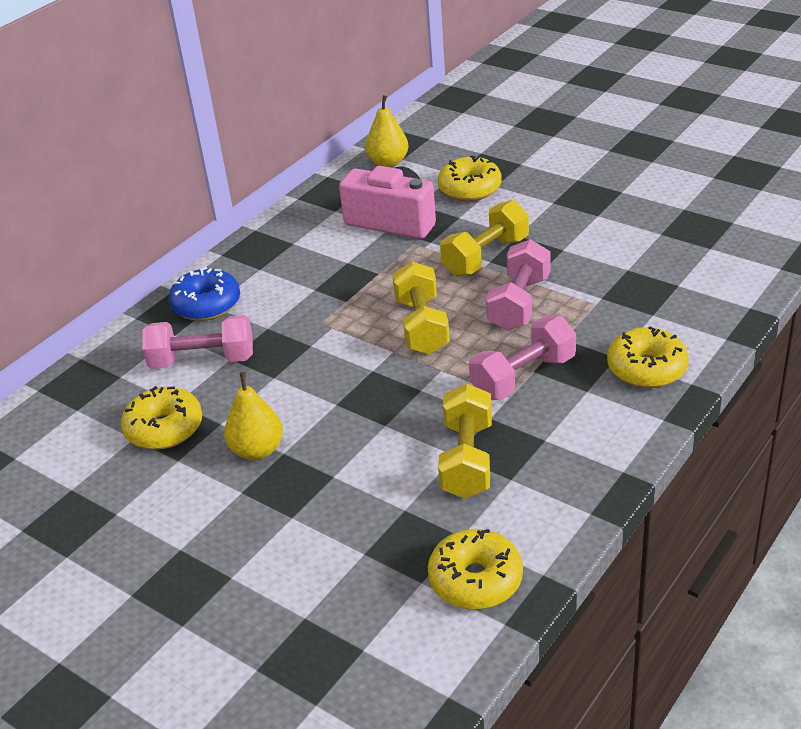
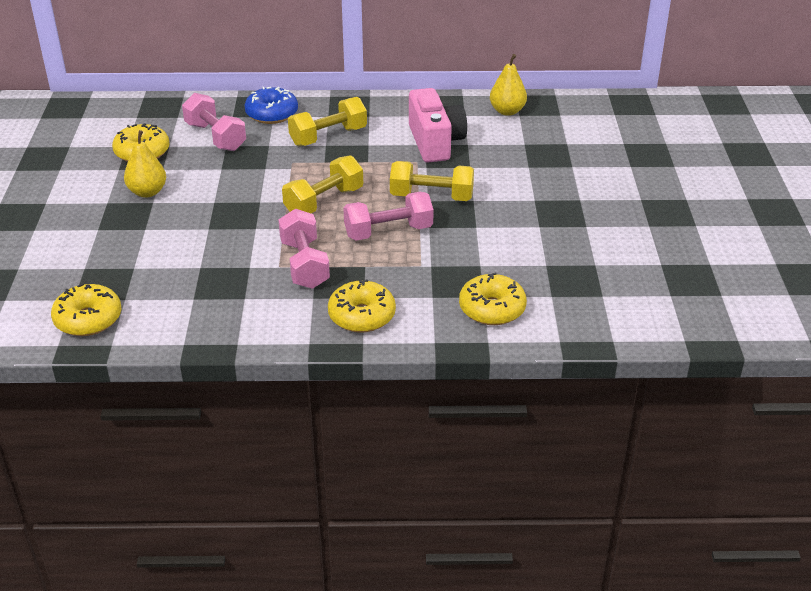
camera: 50 degrees right, 0 degrees up
(467, 459) = (199, 273): yellow dumbbell -> yellow dumbbell (328, 137)
(470, 189) = (511, 157): yellow donut -> yellow donut (492, 309)
(523, 377) = (305, 264): pink dumbbell -> pink dumbbell turned 60 degrees clockwise

